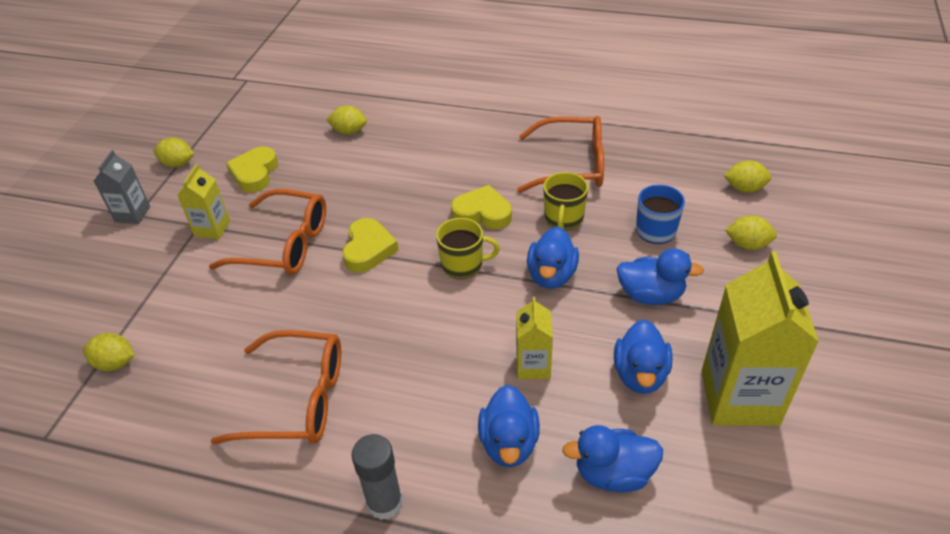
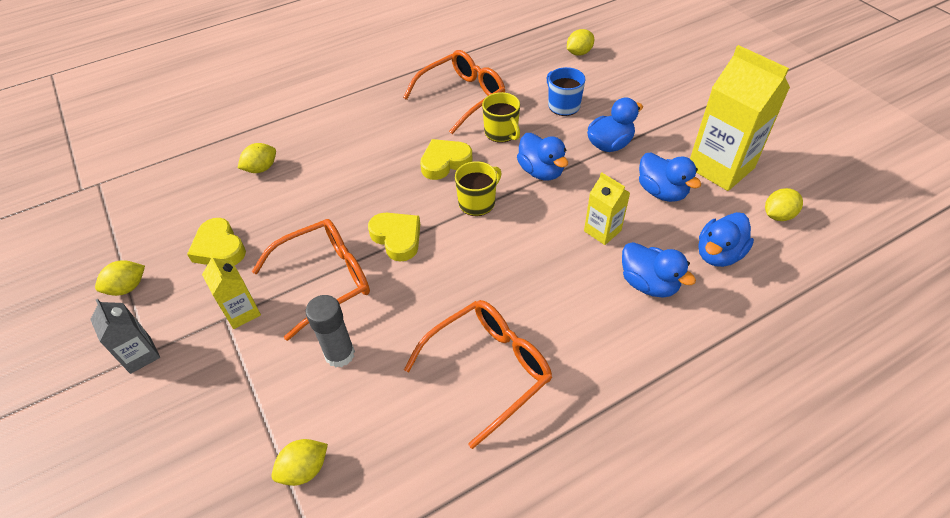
camera: 45 degrees left, 5 degrees up
(385, 503) = (630, 378): grey glue stick -> grey glue stick (340, 354)
(747, 245) = (621, 83): yellow lemon -> yellow lemon (778, 215)

